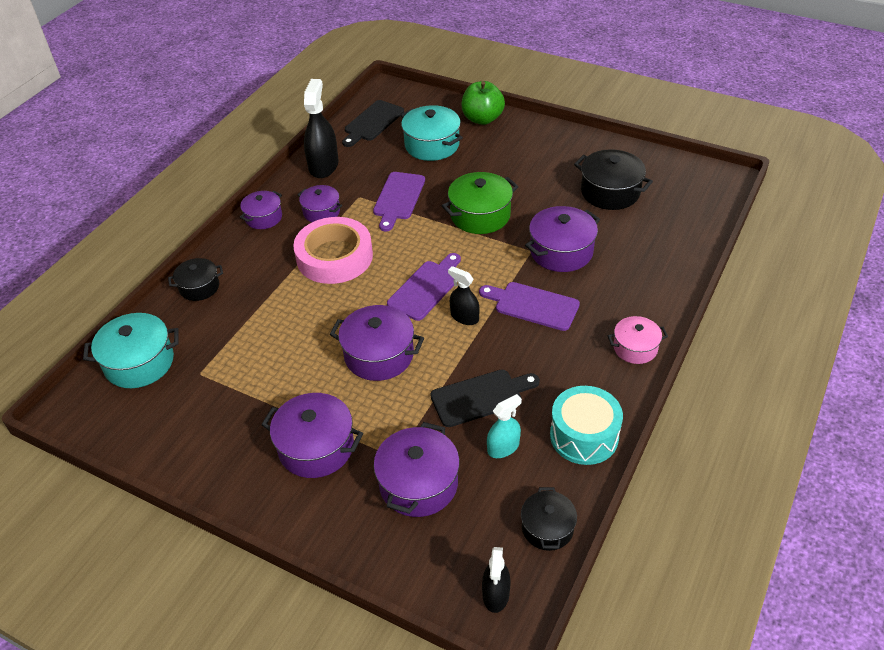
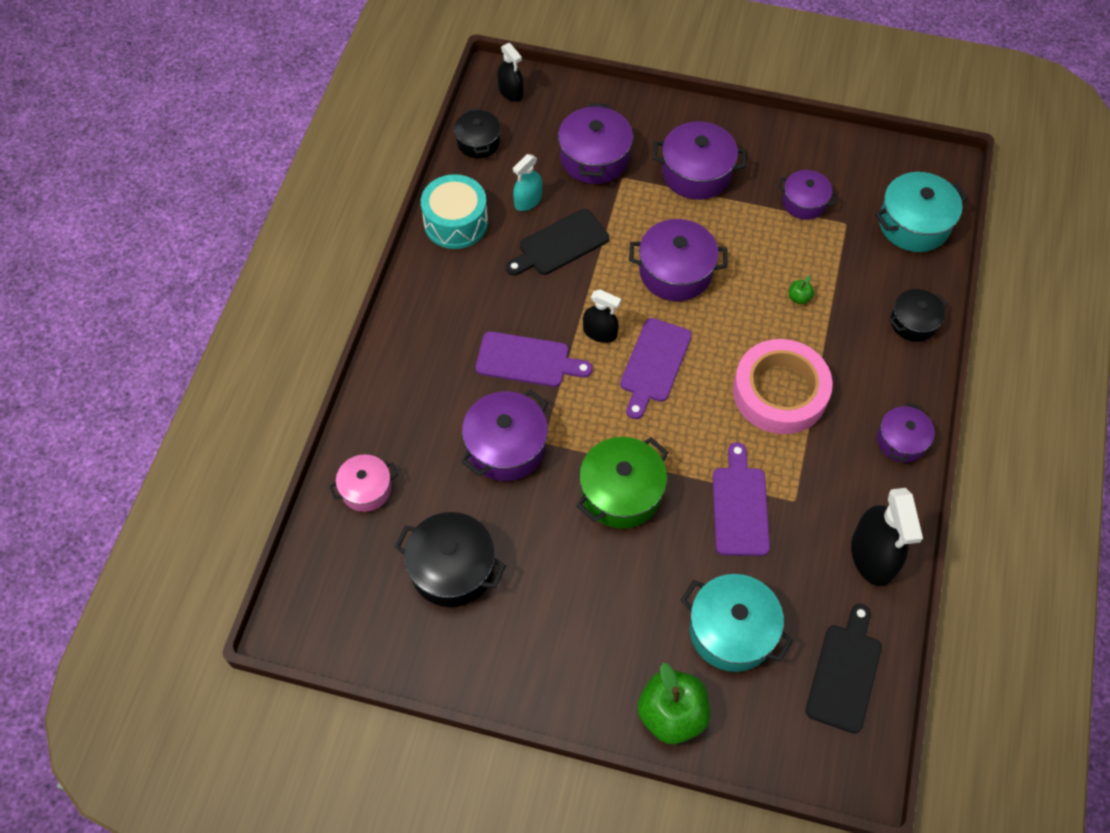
camera: 165 degrees right, 15 degrees up
(281, 318) = (799, 298): none -> green apple
(321, 212) = (831, 463): purple pot -> purple pot (804, 202)
(496, 594) = (511, 92): black spray bottle -> black spray bottle turned 150 degrees clockwise
(635, 348) = (411, 324): pink pot -> pink pot (366, 489)

